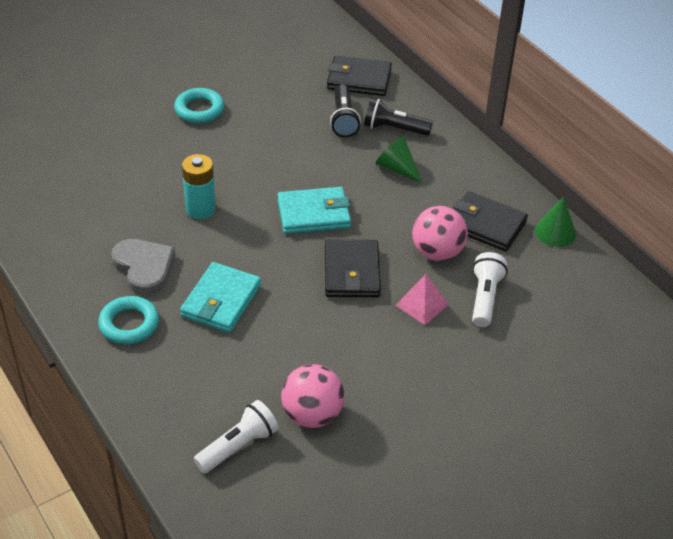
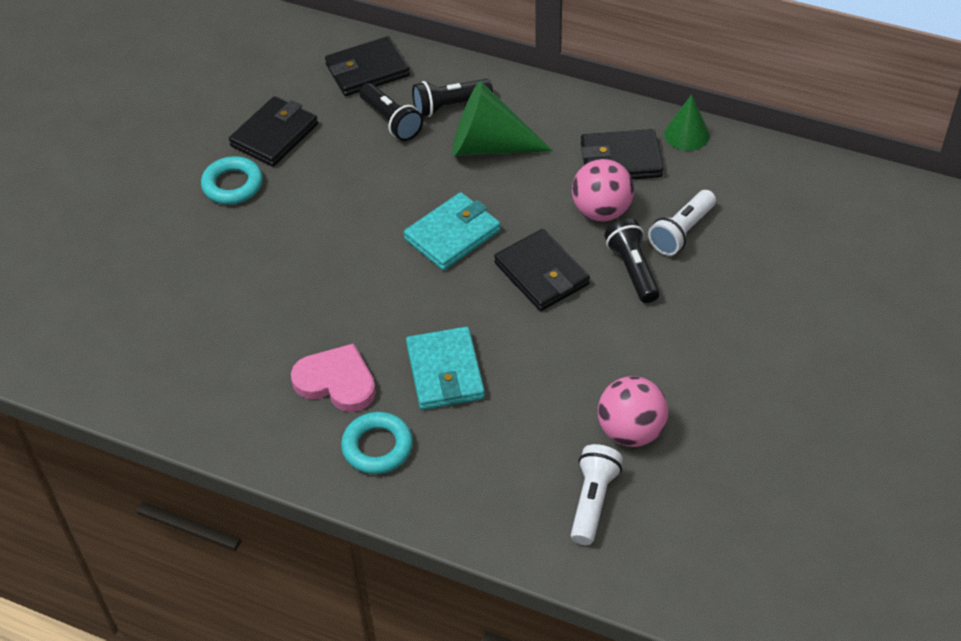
camera: 30 degrees left, 5 degrees up
(144, 267) = (336, 382): grey heart -> pink heart
(200, 209) = (336, 290): turquoise battery -> none
(256, 92) = (274, 135): none -> black wallet
(397, 168) = (489, 146): green cone -> green cone, size x1.72
(422, 304) = (633, 270): pink pyramid -> black flashlight
(485, 298) = (682, 232): white flashlight -> white flashlight turned 120 degrees counterclockwise

